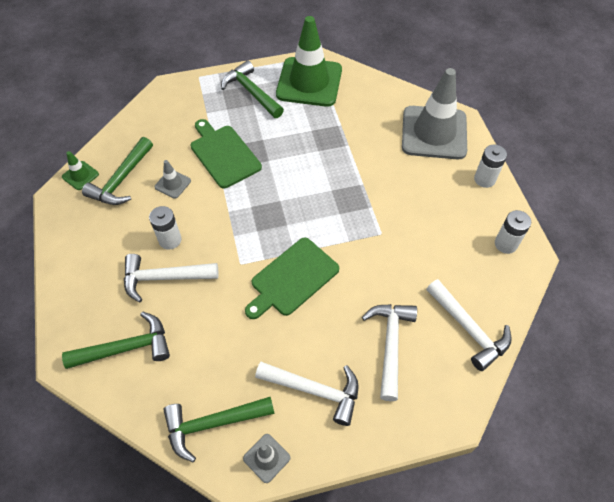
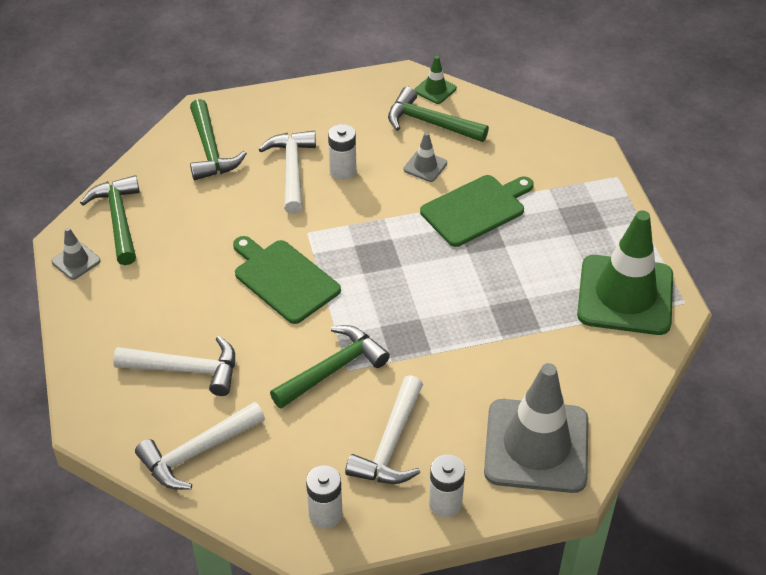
camera: 90 degrees right, 10 degrees down
(251, 92) = (594, 231): green hammer -> green hammer (333, 369)
(315, 390) = (140, 299): white hammer -> white hammer (390, 444)

